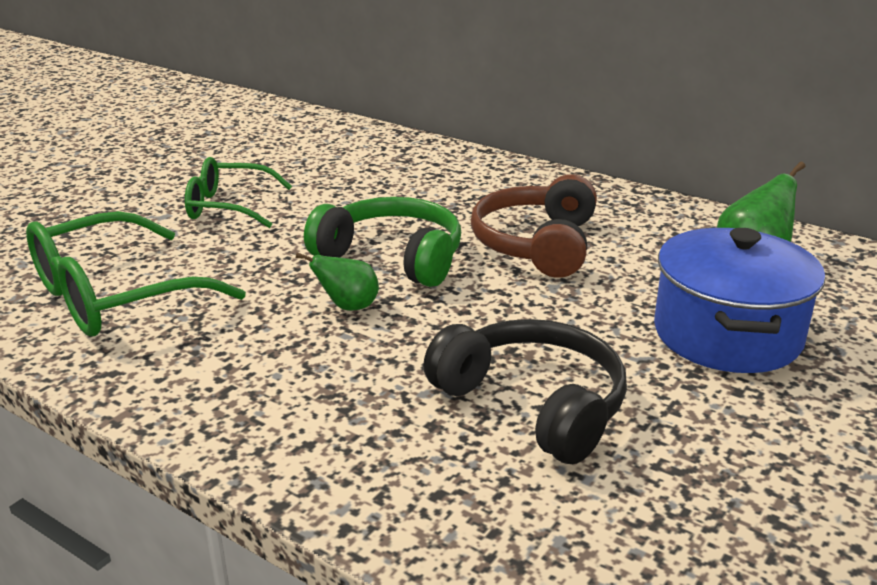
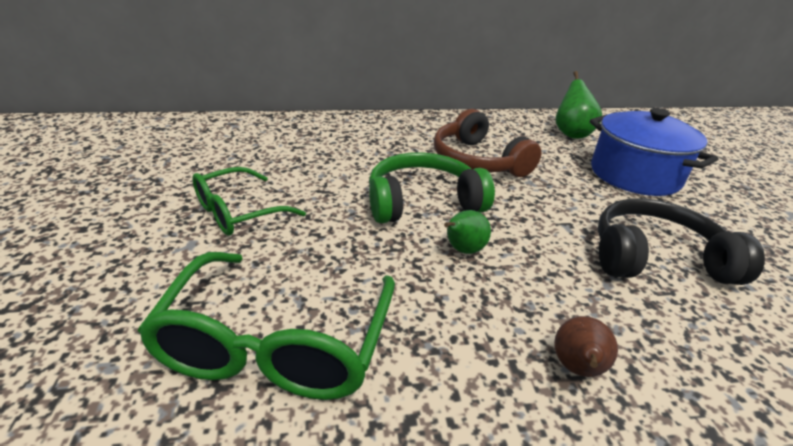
camera: 45 degrees left, 5 degrees up
(266, 416) = (577, 369): none -> brown pear

